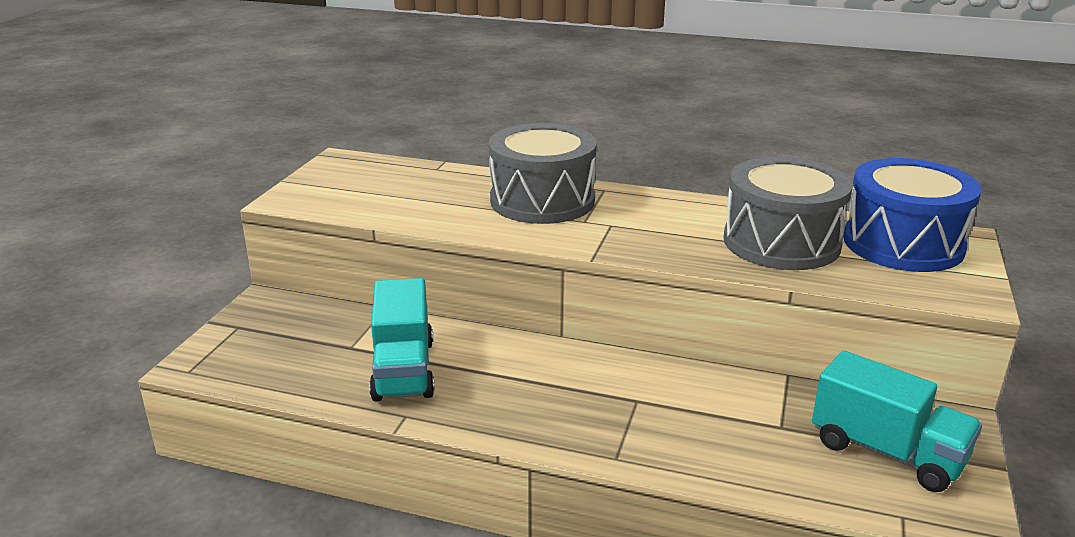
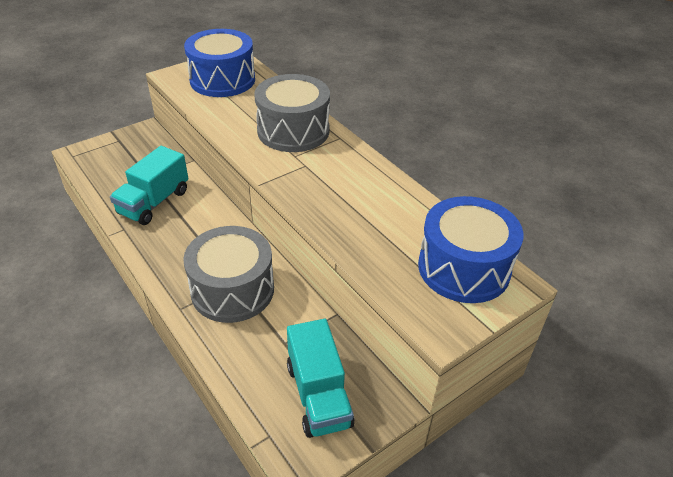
camera: 35 degrees right, 15 degrees up
(367, 184) = (222, 80): none -> blue drum
(781, 242) = (384, 226): grey drum -> grey drum (232, 290)

